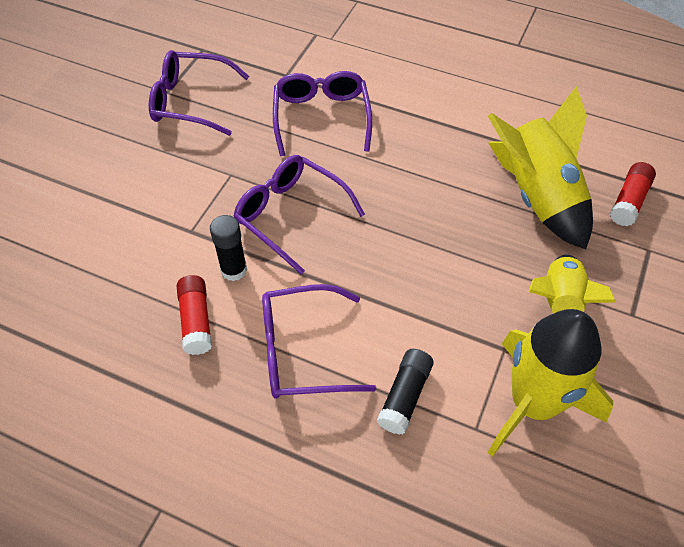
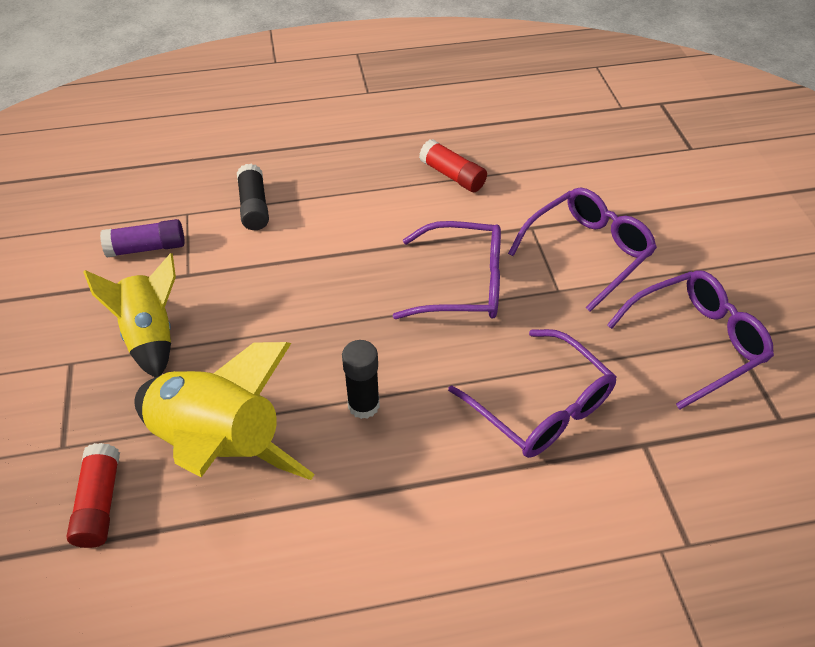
camera: 145 degrees right, 5 degrees down
(234, 270) = (463, 218): black glue stick -> black glue stick (363, 405)
(302, 351) = (354, 196): purple glasses -> purple glasses (587, 252)
(533, 404) = (147, 248): yellow rocket -> purple glue stick

